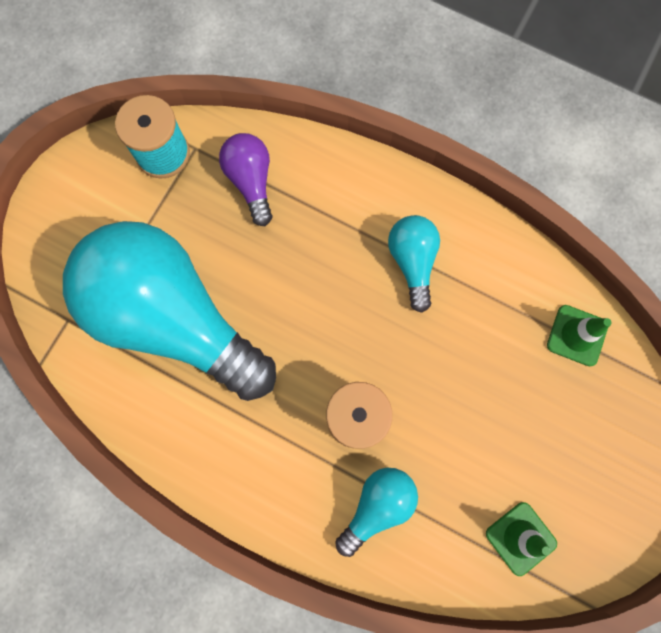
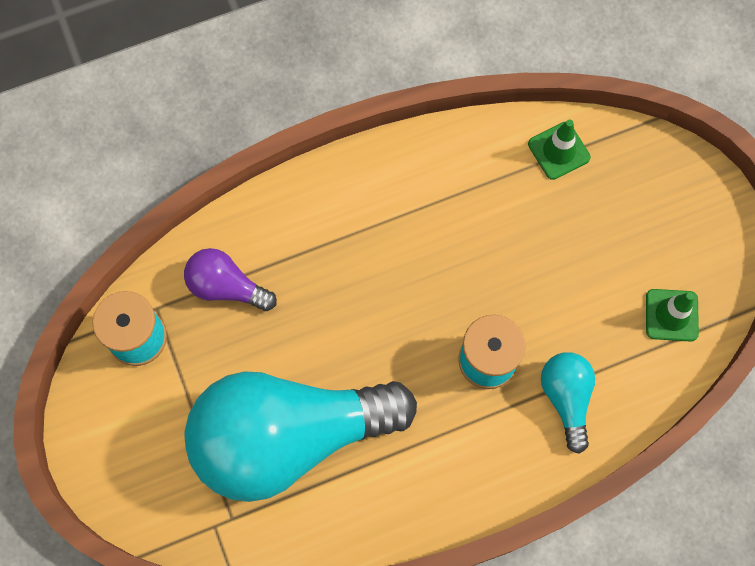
camera: 50 degrees left, 5 degrees down
(412, 262) = (402, 219): turquoise light bulb -> none

